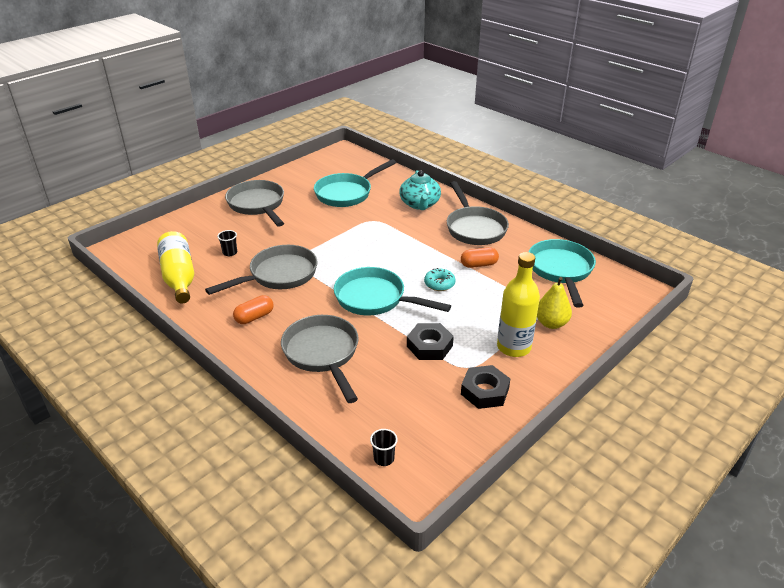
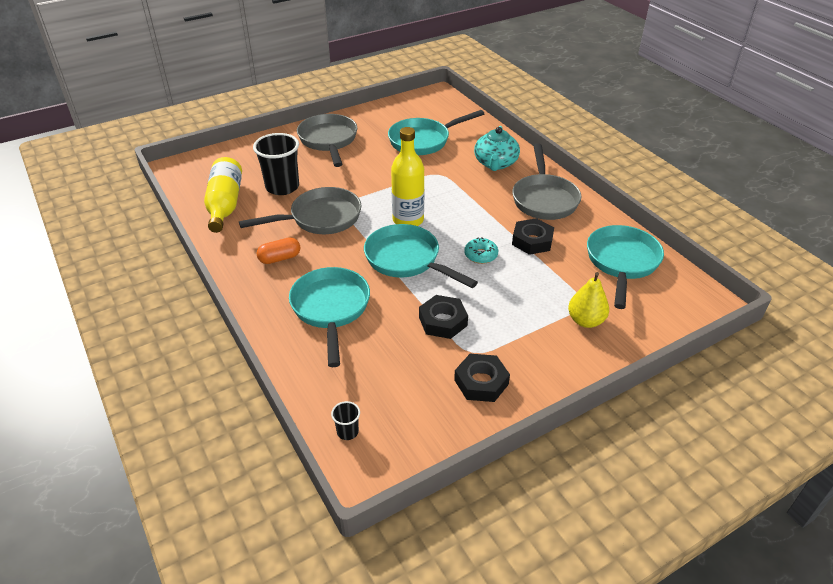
camera: 15 degrees right, 5 degrees up
(230, 252) = (282, 187): black cup -> black cup, size x2.24
(323, 354) = (331, 309): grey pan -> turquoise pan
(479, 264) = (532, 241): orange capsule -> black nut
(513, 347) = (532, 339): yellow bottle -> yellow bottle (408, 220)

